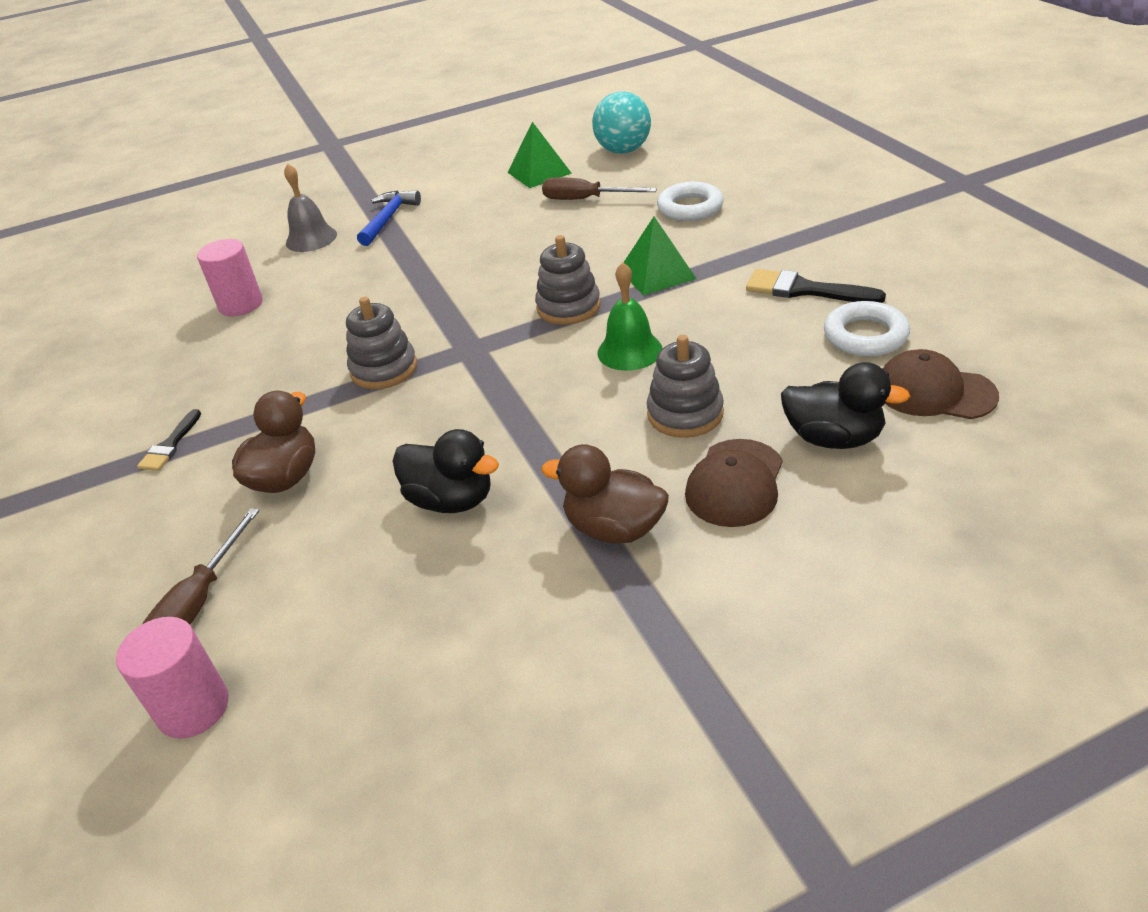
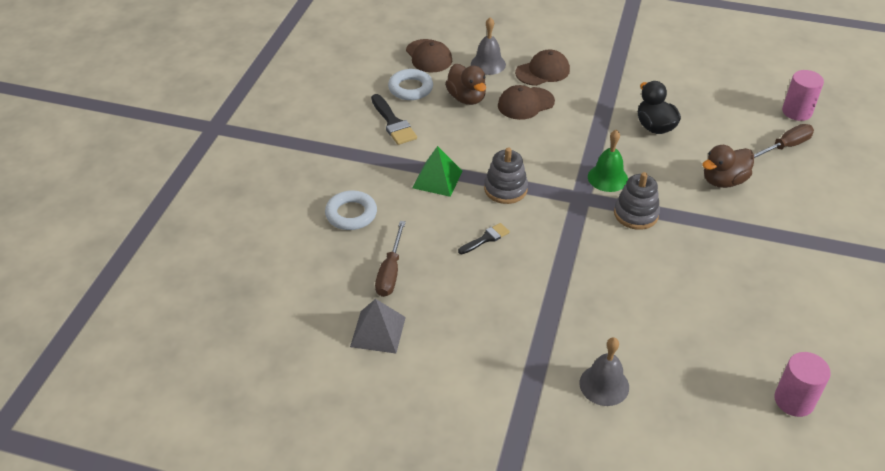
camera: 145 degrees left, 5 degrees up
(170, 445) = (780, 238): black brush -> black brush (486, 238)
(241, 305) = (695, 338): pink cylinder -> pink cylinder (794, 400)
(388, 219) = (530, 363): blue hammer -> none
(539, 172) = (378, 332): green pyramid -> grey pyramid
(585, 199) = (390, 272): brown screwdriver -> brown screwdriver turned 45 degrees clockwise
(614, 528) = (602, 82): brown duck -> brown duck (466, 98)
(623, 151) = (297, 308): turquoise ball -> none
(629, 351) = (509, 145): green bell -> green bell (607, 178)
(685, 414) = (525, 103): grey stacking toy -> brown cap
(834, 438) = (488, 64): black duck -> grey bell

